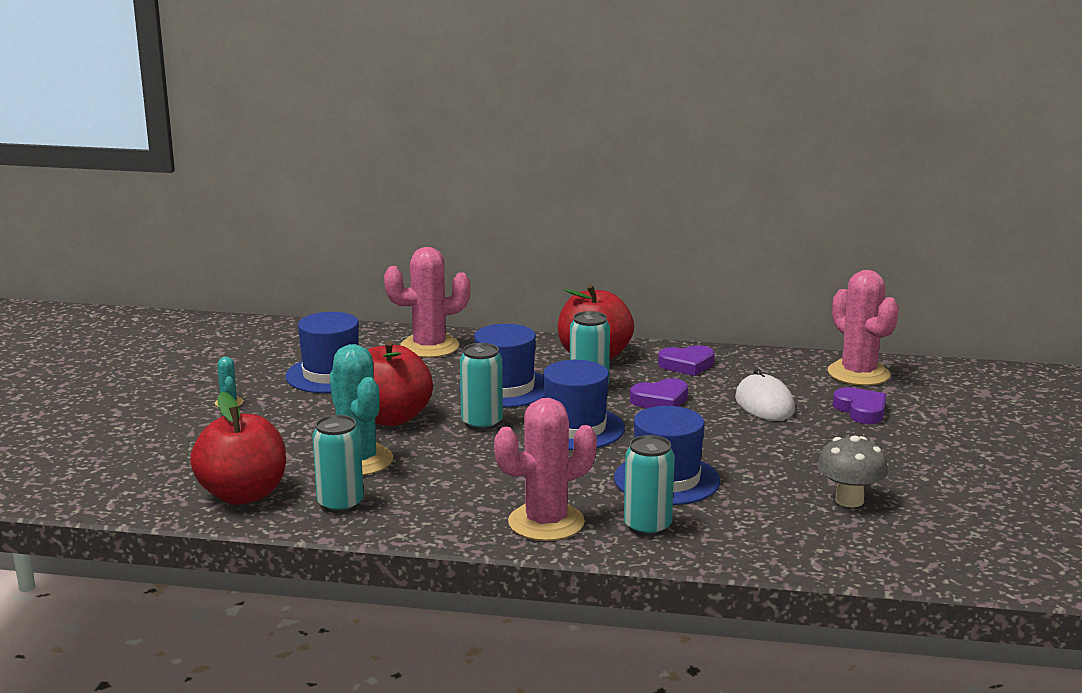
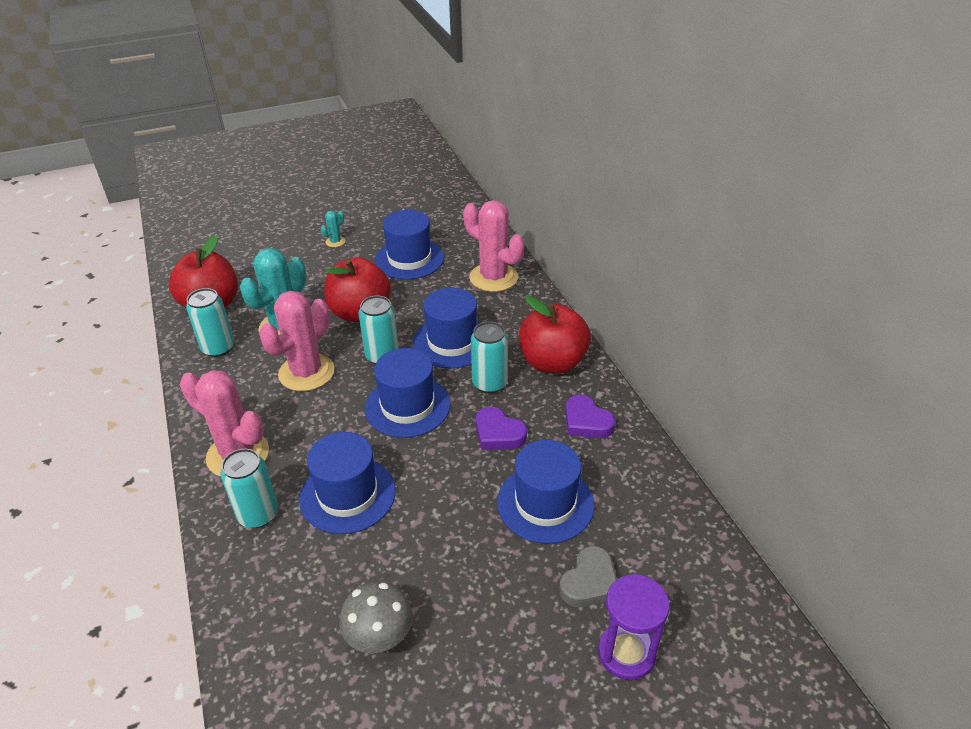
camera: 60 degrees right, 20 degrees up
(764, 404) = (545, 503): white mouse -> blue hat
(858, 374) = (679, 550): pink cactus -> pink cactus (306, 372)
(861, 410) = (589, 582): purple heart -> grey heart
(936, 416) = (626, 653): none -> purple hourglass

